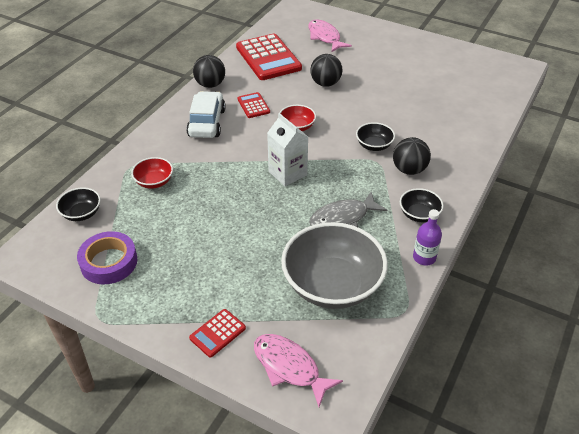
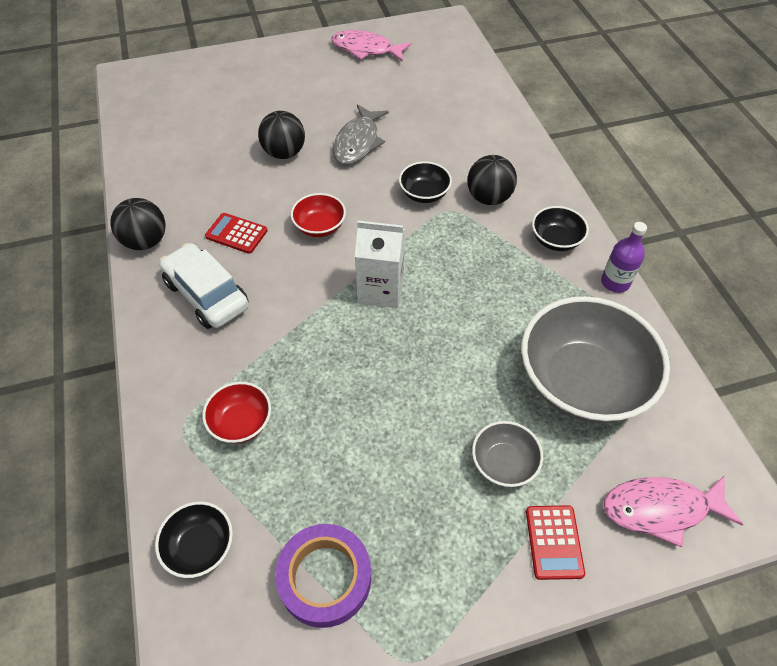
camera: 45 degrees left, 10 degrees up
(241, 285) = (503, 463): none -> grey bowl
(268, 58) = (176, 161): red calculator -> none
(325, 37) = (212, 96): pink fish -> pink fish (366, 49)
(343, 218) = (498, 299): grey fish -> grey fish (358, 142)

